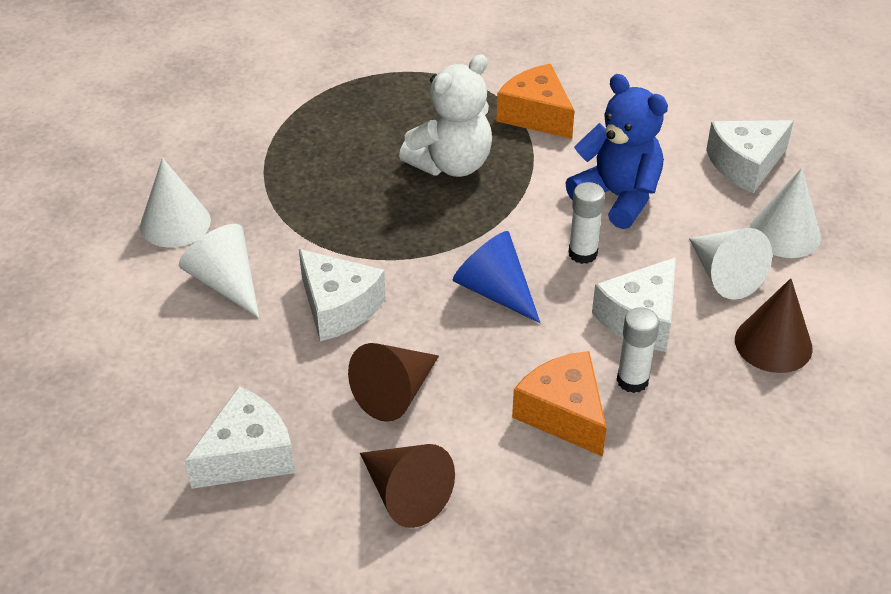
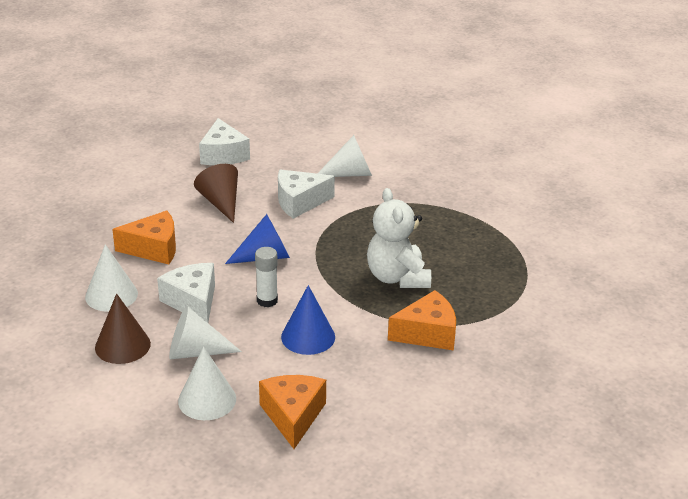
camera: 115 degrees right, 10 degrees down
(175, 223) = (414, 169): white cone -> white cone (111, 295)
(405, 494) = (156, 188): brown cone -> none
(618, 197) = (308, 337): blue teddy bear -> blue cone
(632, 380) = (151, 280): white glue stick -> none
(745, 165) = (293, 416): white cheese -> orange cheese

